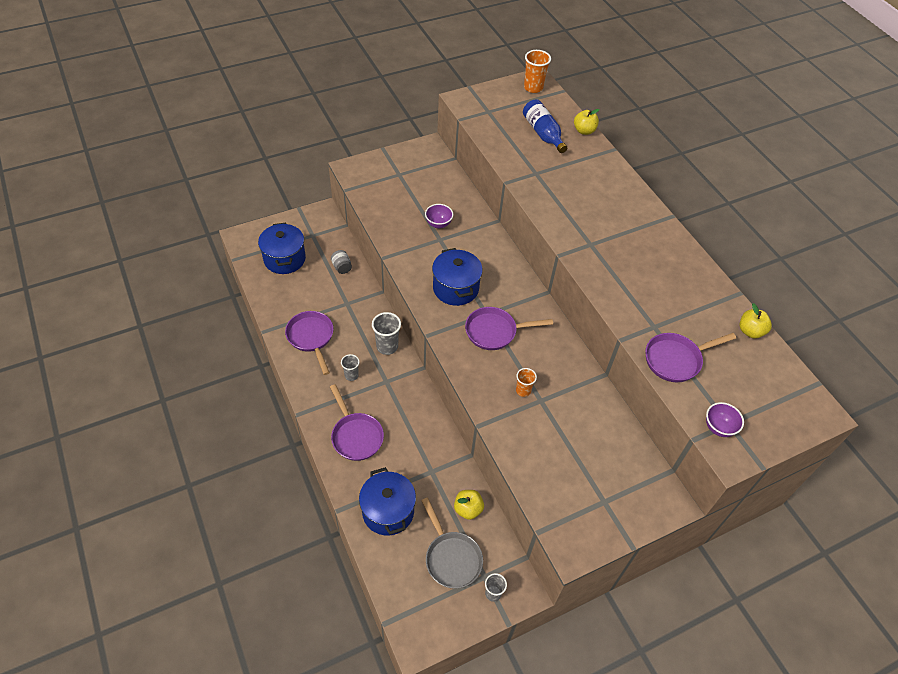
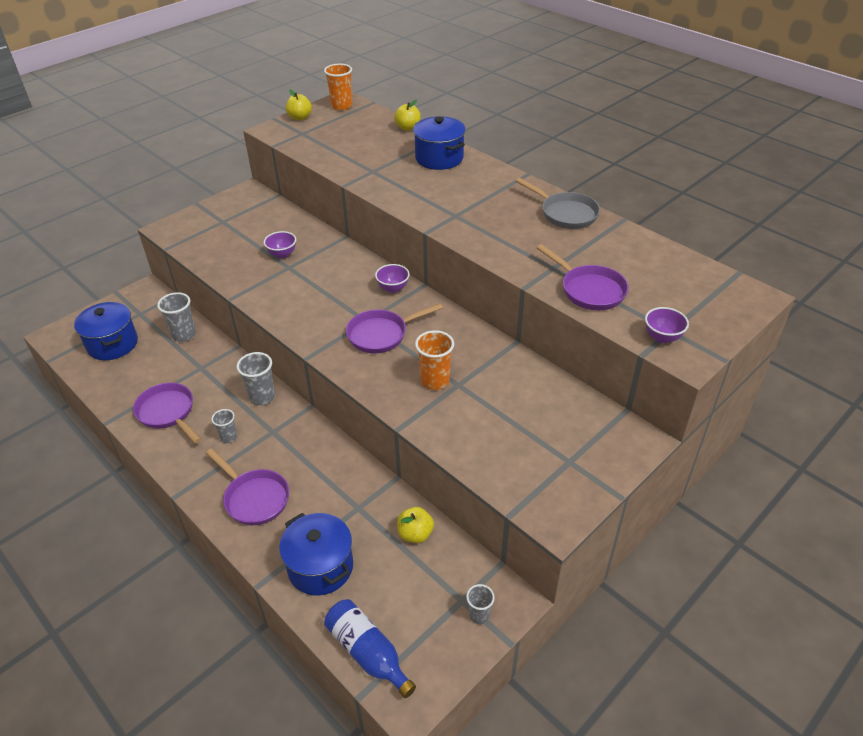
camera: 15 degrees left, 10 degrees down
(342, 267) = (184, 335): grey jar -> grey cup
(451, 558) = (415, 593): grey pan -> grey pan (565, 213)
(455, 288) = (322, 306): blue pot -> blue pot (439, 158)
(519, 288) = (393, 288): none -> purple bowl
(523, 390) = (435, 381): orange cup -> orange cup, size x1.61
(543, 133) = (366, 138): blue bottle -> blue bottle (368, 653)
(676, 360) = (589, 290): purple pan -> purple pan turned 90 degrees counterclockwise
(750, 331) = (650, 247): yellow apple -> yellow apple (300, 117)

